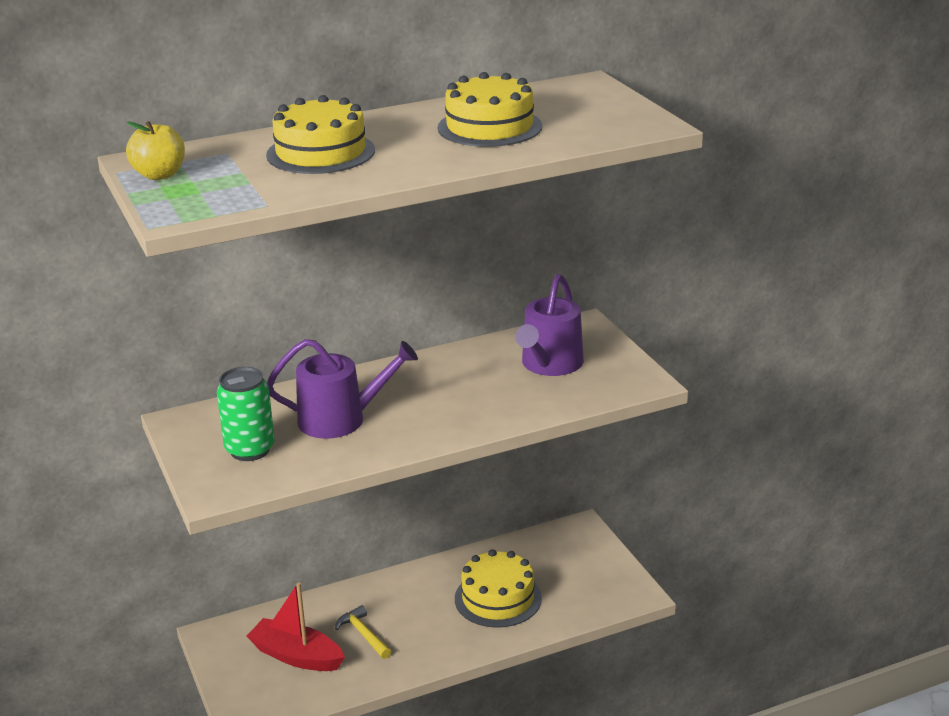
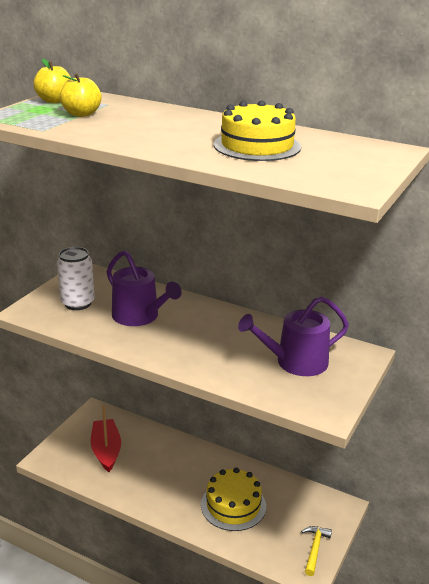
camera: 50 degrees right, 0 degrees up
(242, 174) = (81, 114): none -> yellow apple
(250, 450) = (78, 303): green can -> white can
(320, 152) = (141, 120): yellow cake -> none
(363, 634) = (147, 466): yellow hammer -> yellow hammer (314, 548)

